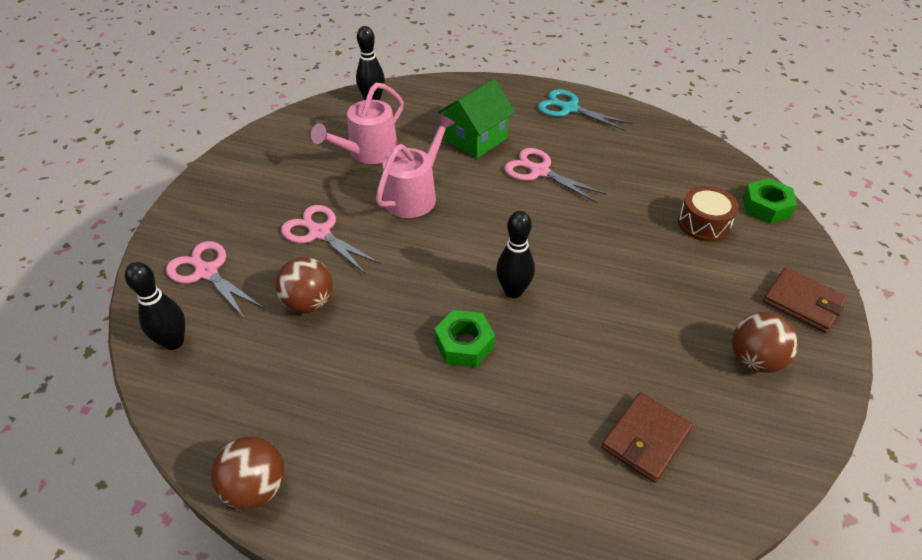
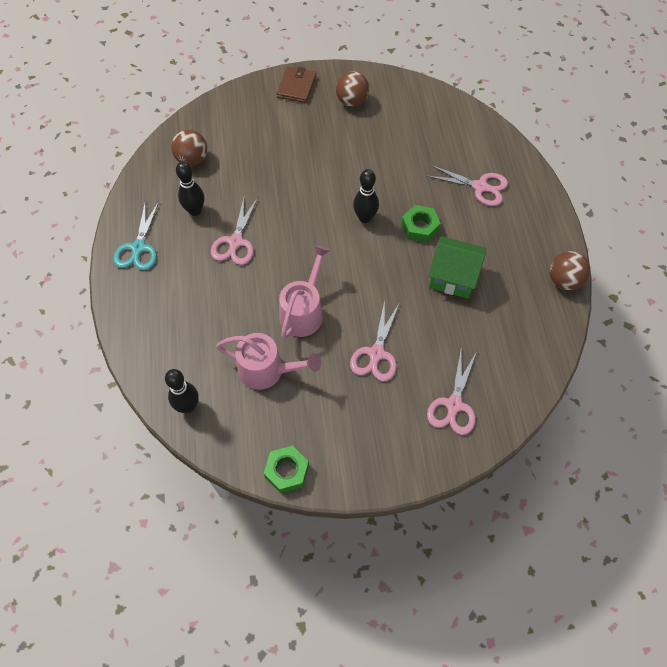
camera: 115 degrees left, 15 degrees up
(174, 342) = (516, 383): black bowling pin -> black bowling pin (195, 211)
(309, 303) = (440, 324): brown ball -> brown ball (192, 159)
(414, 195) = (303, 311): pink watering can -> pink watering can turned 105 degrees clockwise
(475, 139) = (212, 299): green house -> green house (453, 277)
(498, 460) = (480, 187): none -> pink scissors
(646, 439) = (429, 134): brown wallet -> none
(703, 223) = (248, 139): brown drum -> none
(766, 207) = (215, 111): green nut -> green nut (287, 471)

